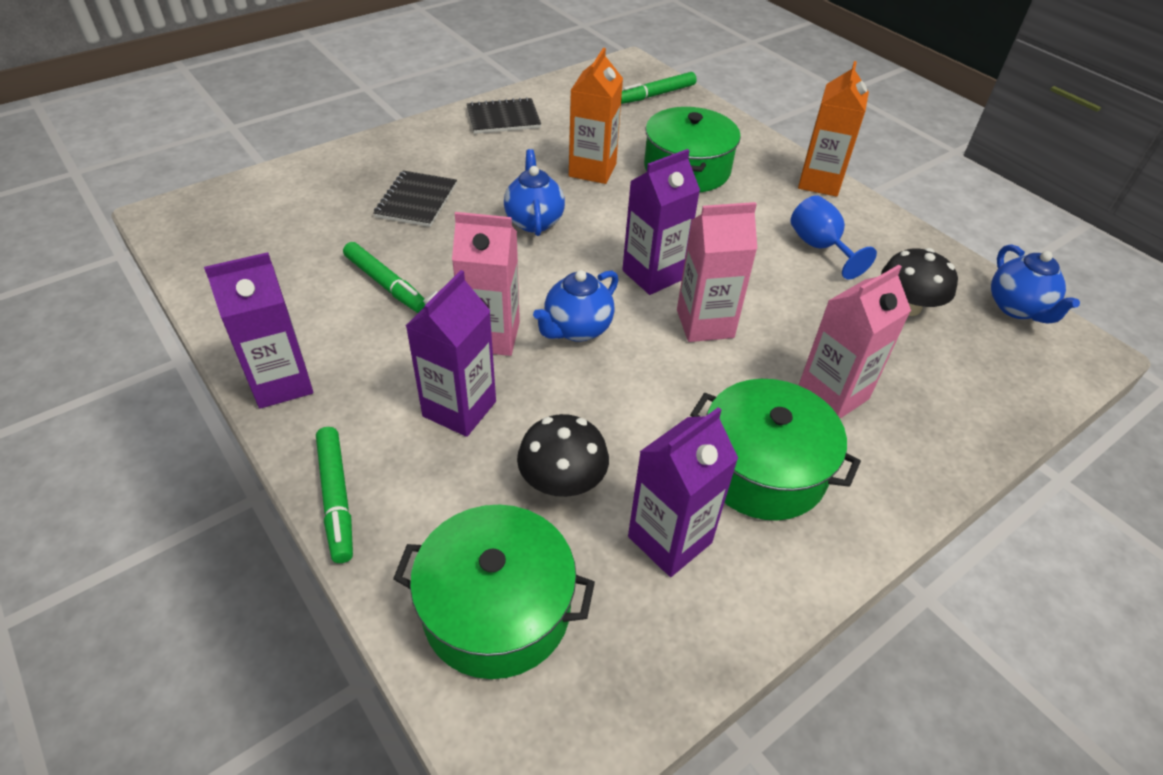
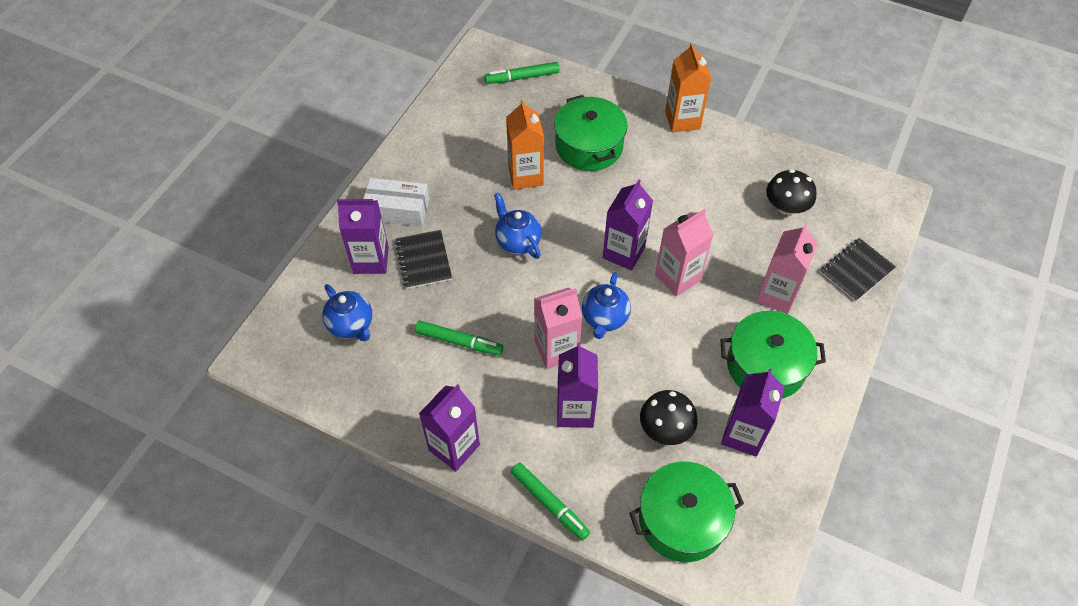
camera: 25 degrees left, 10 degrees up
(362, 181) = (371, 260): none -> purple carton
(430, 152) = (397, 209): none -> white box
(503, 118) = (426, 151): black notebook -> black notebook (856, 270)
(656, 95) = (522, 77): green marker -> green marker turned 45 degrees clockwise
(819, 247) = (712, 180): blue goblet -> none
(1017, 308) = (847, 179): blue teapot -> blue teapot (351, 325)

